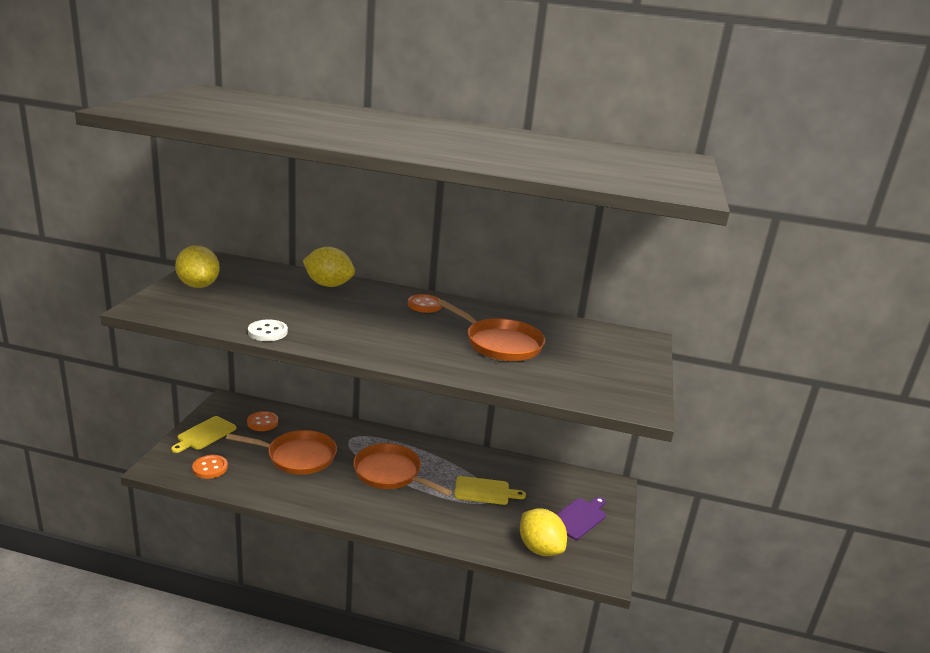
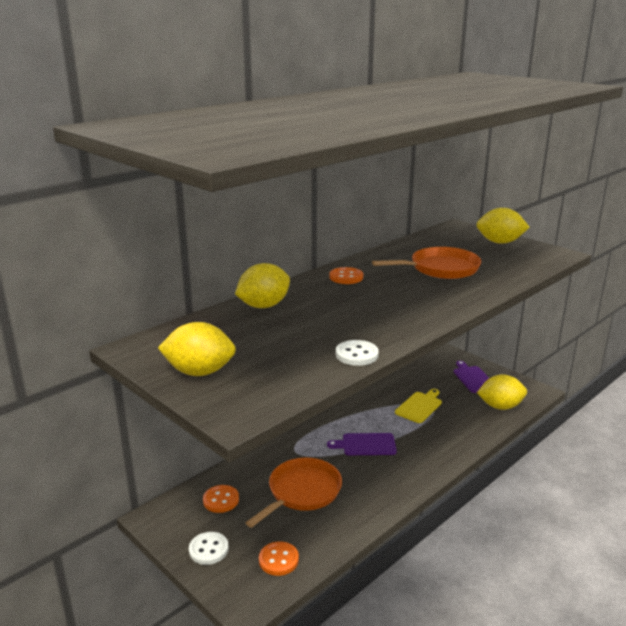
camera: 55 degrees left, 0 degrees up
(205, 434) = (208, 549): yellow cutting board -> white button
(390, 473) = (366, 445): orange pan -> purple cutting board
(627, 367) = (500, 242): none -> yellow lemon

